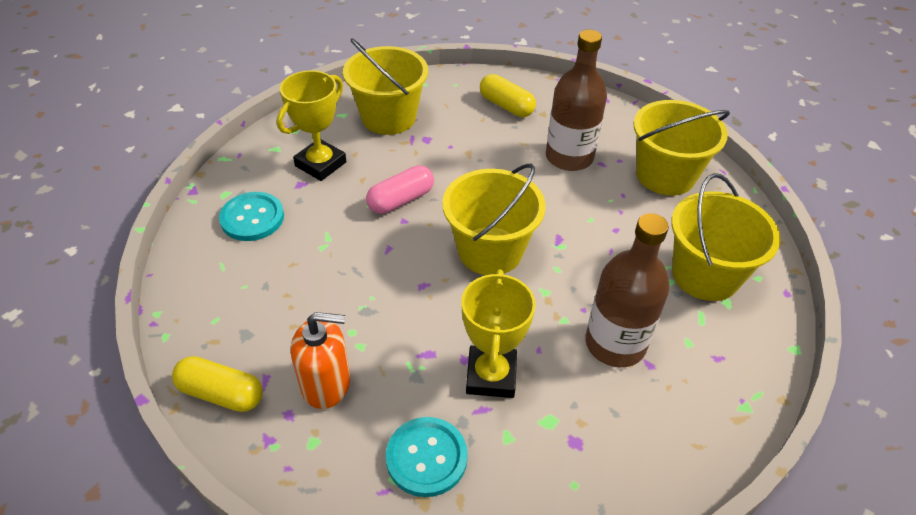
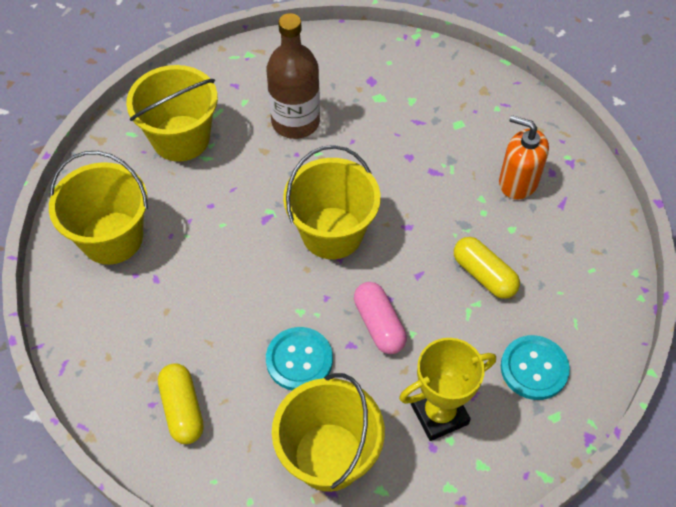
camera: 150 degrees left, 10 degrees up
(221, 393) = (597, 207): yellow capsule -> yellow capsule (484, 275)
(401, 200) = (379, 324): pink capsule -> pink capsule turned 75 degrees clockwise
(426, 457) = (470, 110): turquoise button -> turquoise button (299, 360)
(491, 376) = (398, 138): yellow trophy -> none
(569, 157) = (179, 301): brown bottle -> none

